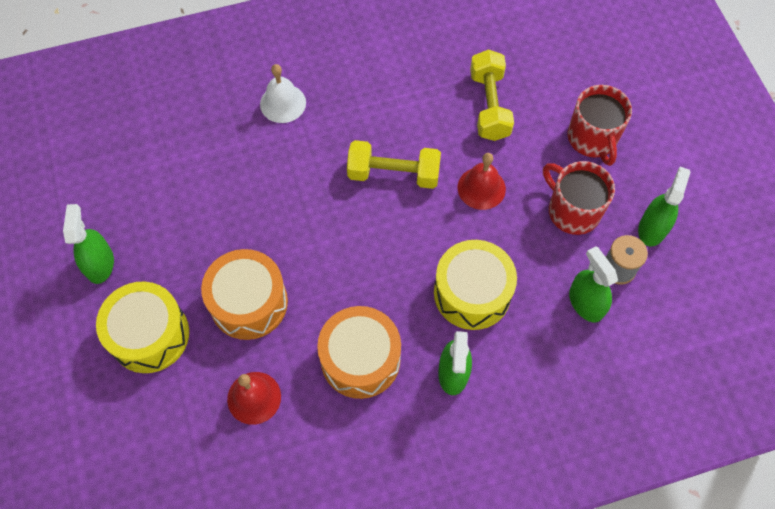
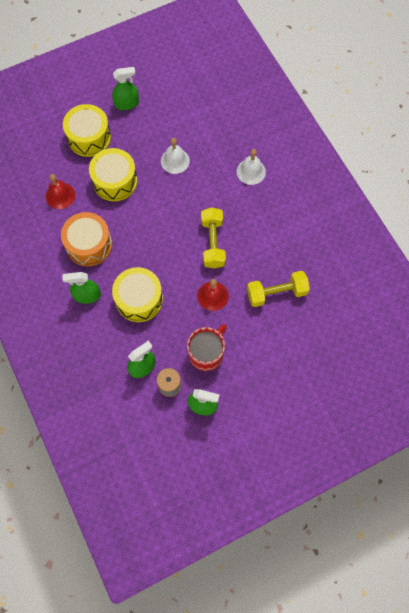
camera: 80 degrees right, 5 degrees up
(234, 205) = (175, 161): none -> white bell
(249, 302) = (115, 181): orange drum -> yellow drum
(592, 139) = (264, 362): red mug -> none

